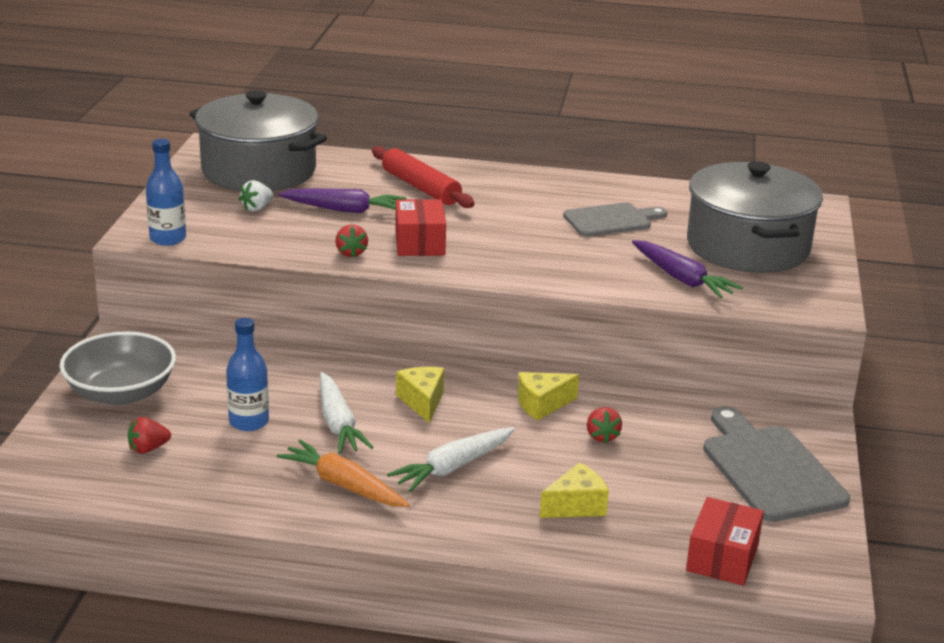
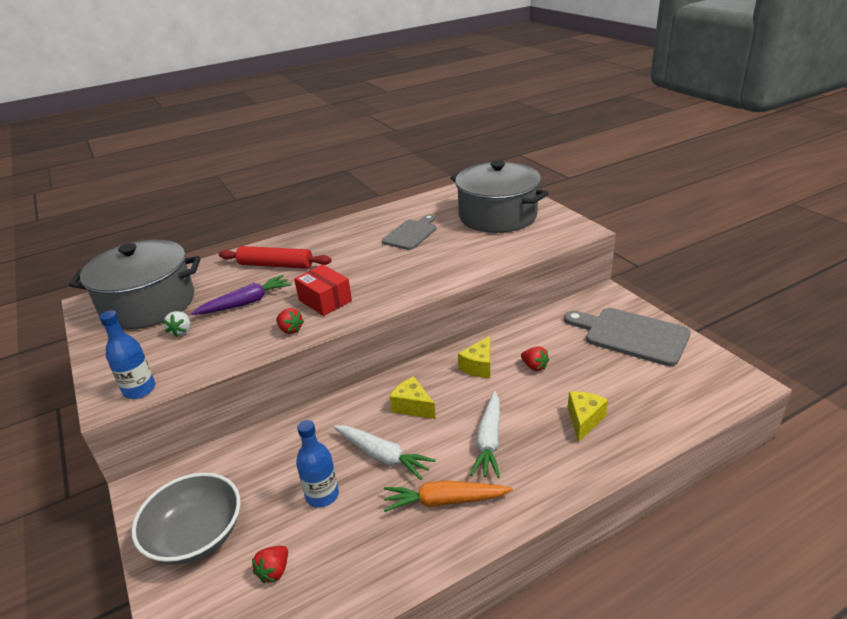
camera: 35 degrees left, 5 degrees up
(682, 279) = (496, 248): purple carrot -> none
(722, 558) = (690, 402): red box -> none

